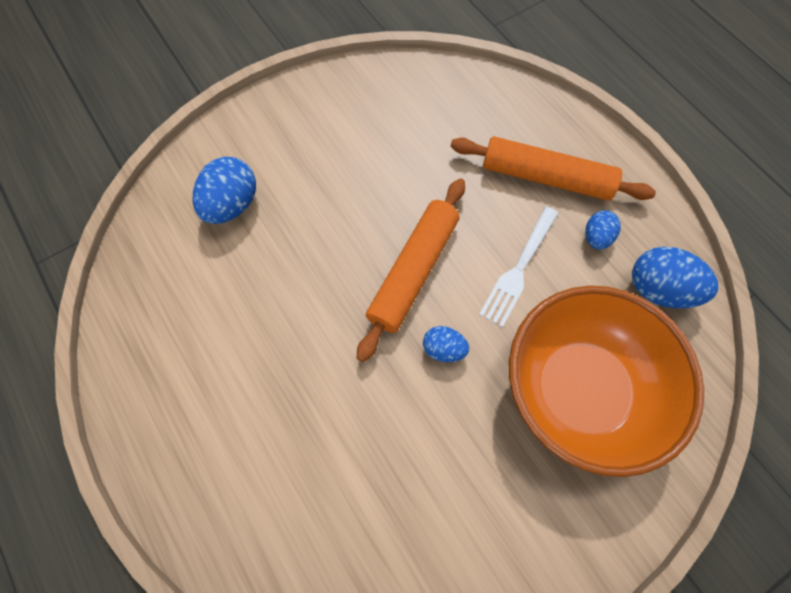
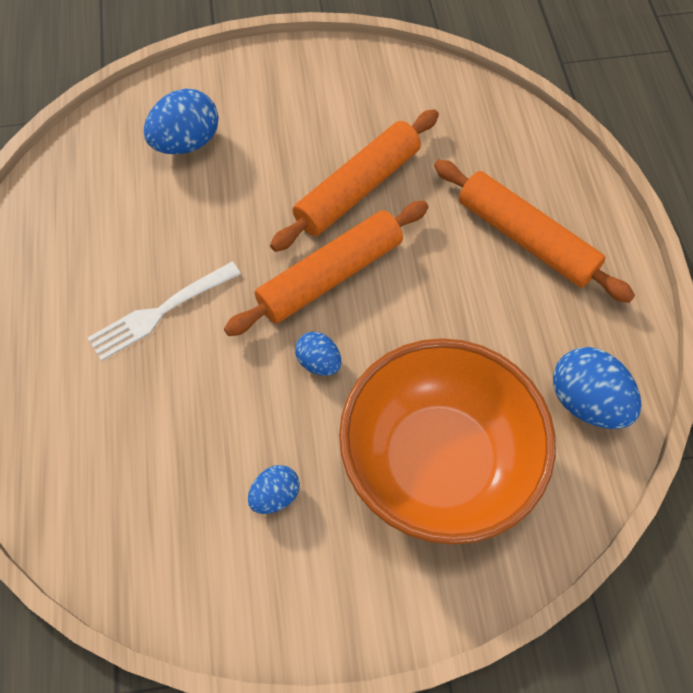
camera: 25 degrees right, 5 degrees down
(395, 188) = (357, 188): none -> orange rolling pin
(519, 268) = (443, 317): white fork -> white fork (161, 311)
(596, 237) = (546, 321): blue egg -> blue egg (275, 495)

